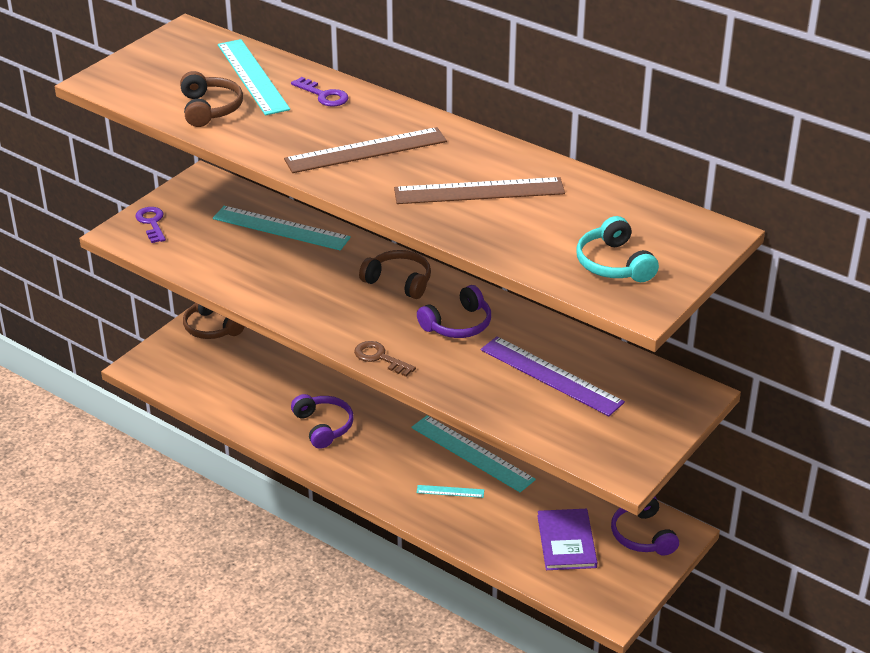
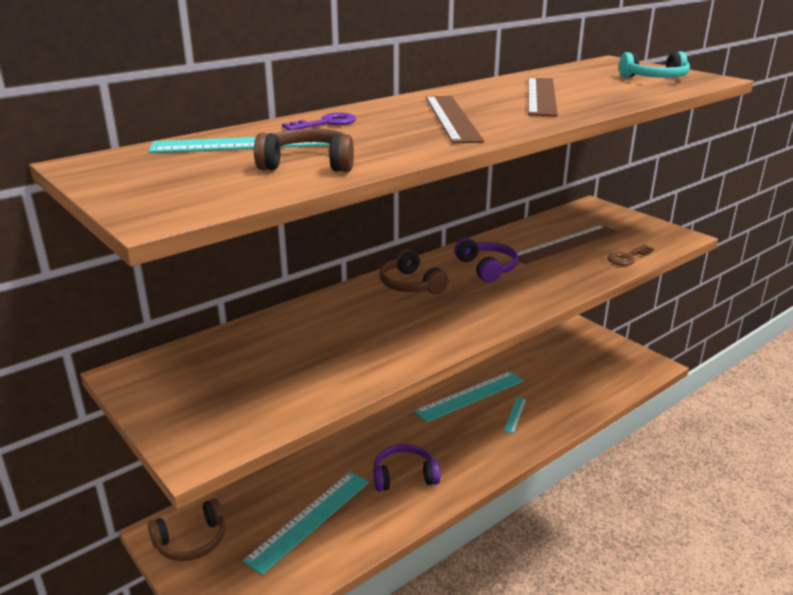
camera: 75 degrees left, 10 degrees down
(152, 223) = (193, 422): purple key -> none
(281, 228) = (277, 333): turquoise ruler -> turquoise ruler (309, 520)
(380, 358) = (527, 307): brown key -> brown key (627, 257)
(399, 282) = (411, 285): brown headphones -> brown headphones turned 75 degrees counterclockwise
(551, 376) = (566, 244): purple ruler -> brown ruler
(566, 541) = (581, 370): purple book -> none
(643, 535) = (577, 339): purple headphones -> none

